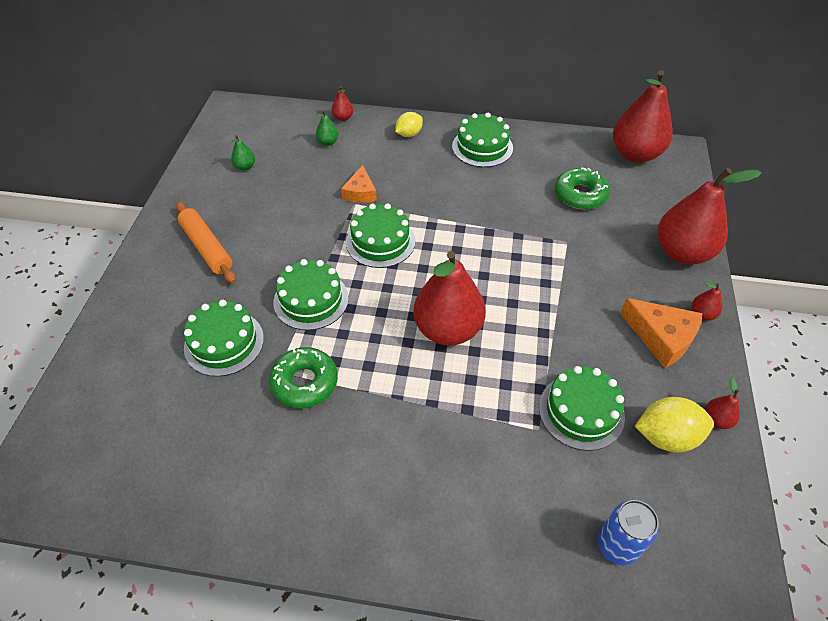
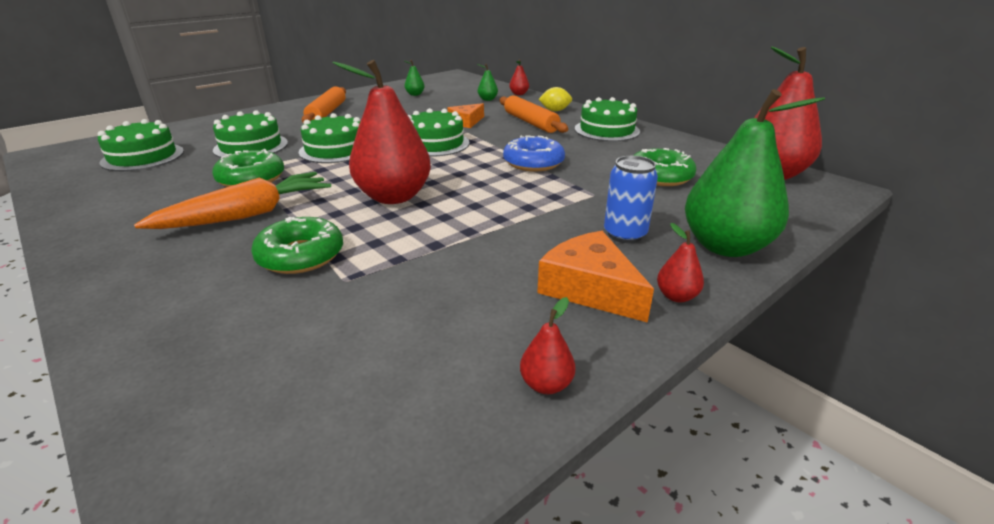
camera: 40 degrees right, 20 degrees down
(377, 422) = (247, 215): none -> orange carrot
(413, 165) = (531, 122): none -> orange rolling pin
(480, 430) = (301, 255): none -> green donut
(485, 225) = (533, 162): none -> blue donut
(581, 411) = (405, 292): green cake -> green cake (143, 157)
(617, 545) = (238, 405): blue can -> blue can (625, 234)
(661, 337) = (590, 288): orange cheese -> orange cheese turned 150 degrees clockwise
(666, 436) = (456, 359): yellow lemon -> none
(682, 253) = (725, 246): red pear -> green pear

